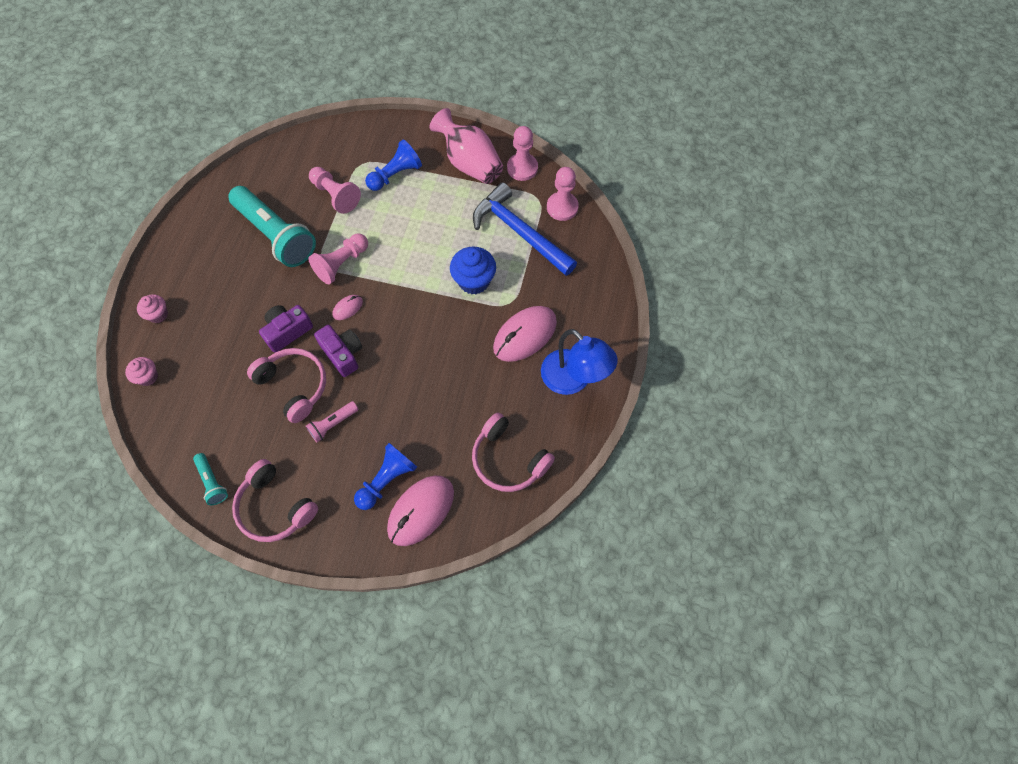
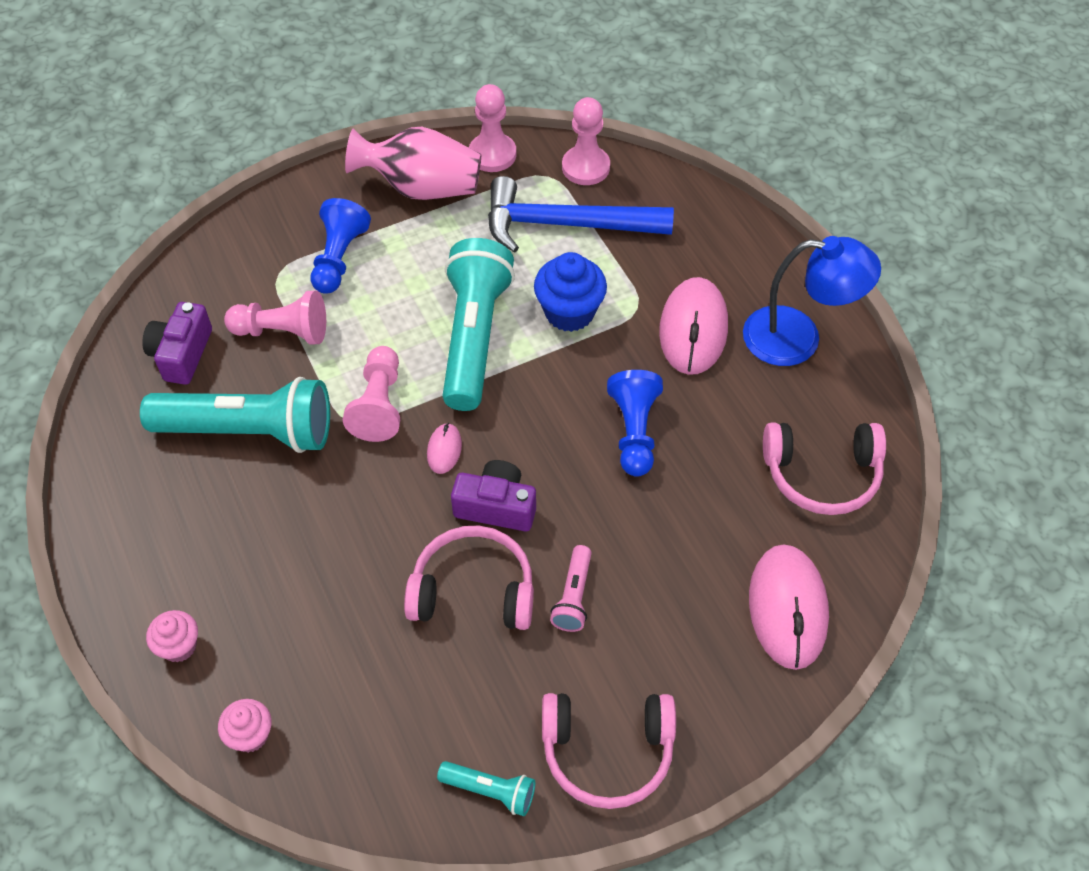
camera: 40 degrees left, 10 degrees down
(287, 331) = (393, 533): purple camera -> purple camera (182, 354)
(387, 480) = (710, 607): blue pawn -> blue pawn (634, 432)
(416, 261) = (474, 337): none -> turquoise flashlight

